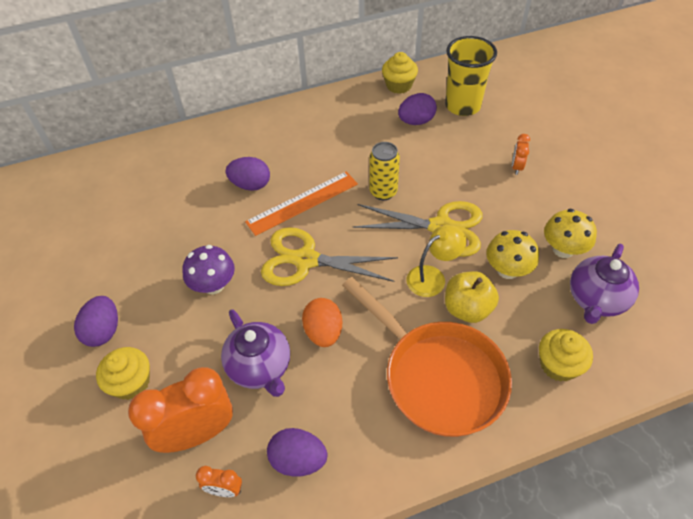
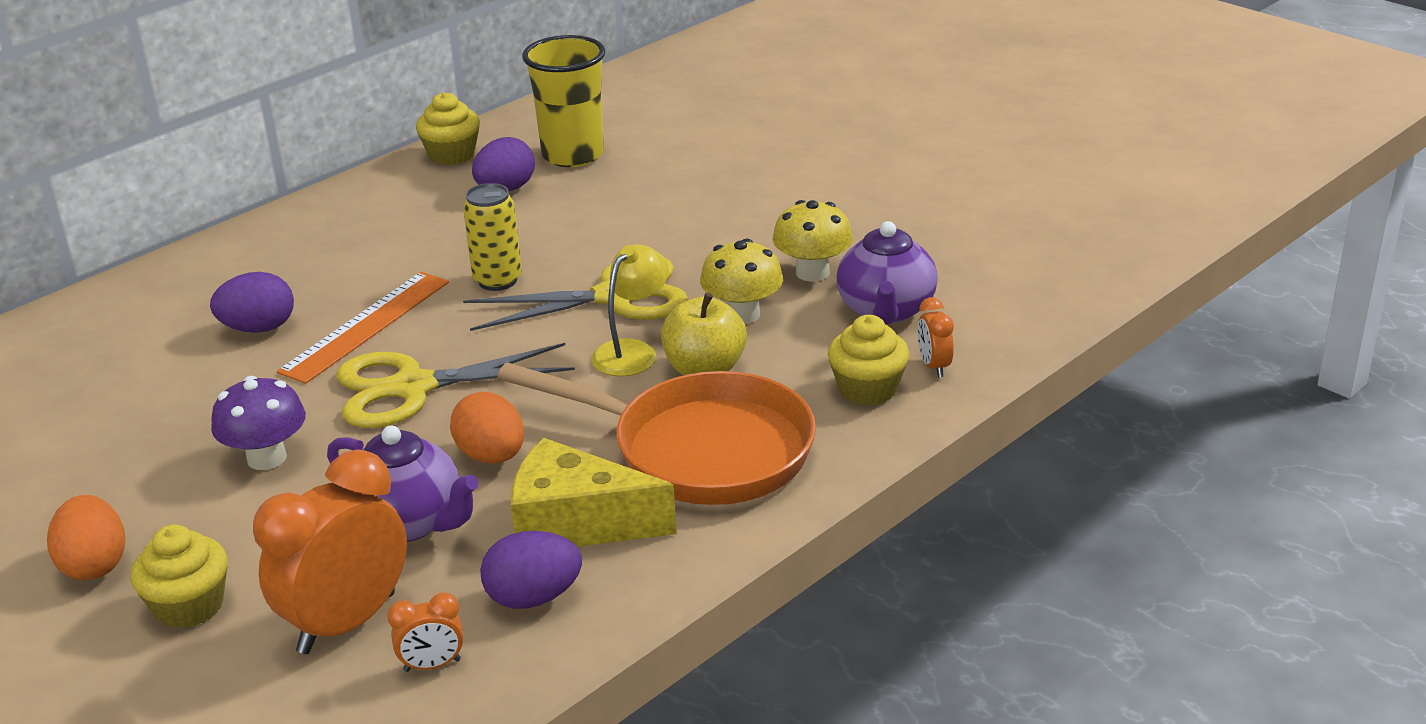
camera: 25 degrees left, 20 degrees down
(103, 331) = (94, 565): purple egg -> orange egg
(346, 408) = (576, 523): none -> yellow cheese
(517, 167) = (696, 203): orange clock -> orange clock (934, 366)

